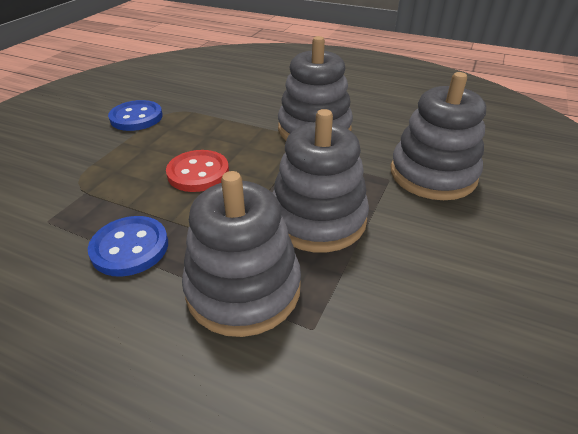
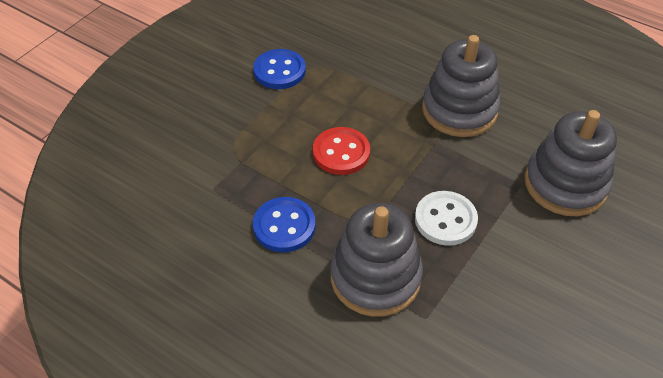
camera: 10 degrees right, 10 degrees up
(318, 219) = (445, 220): grey stacking toy -> white button

